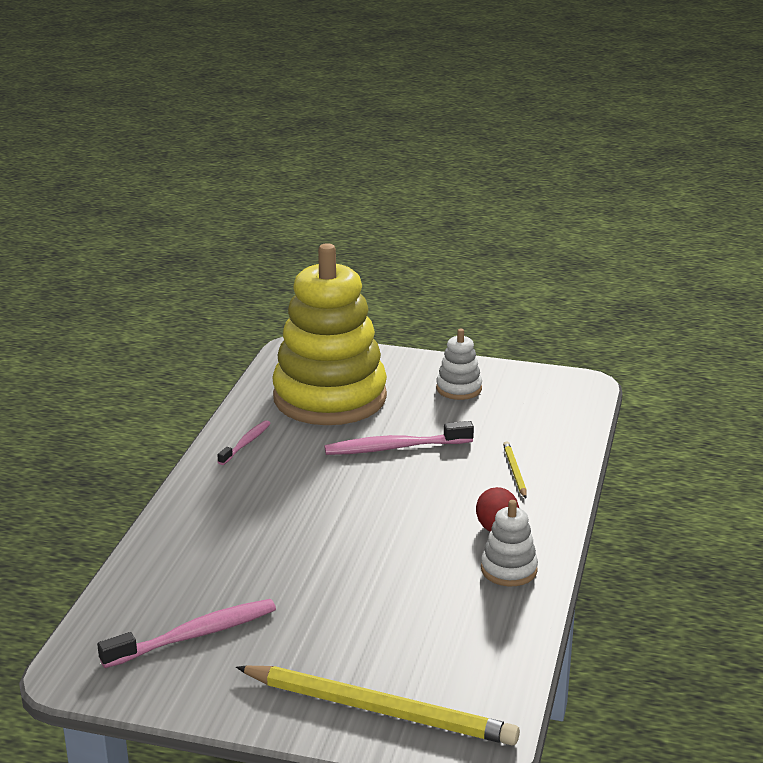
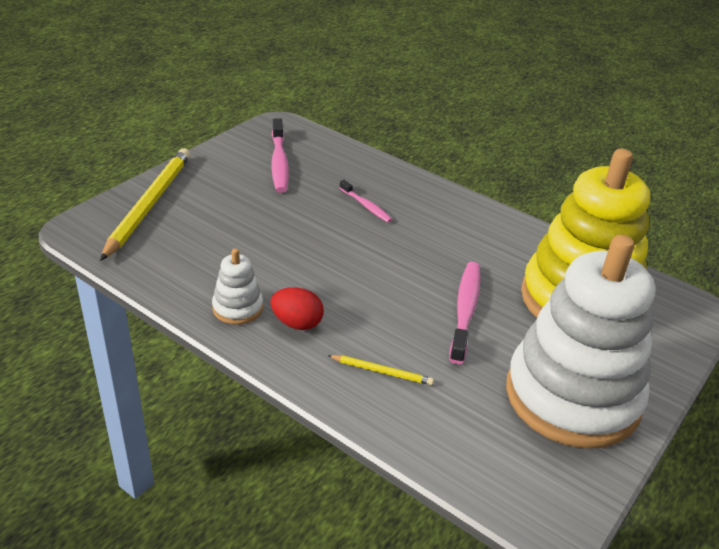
camera: 110 degrees right, 10 degrees up
(246, 443) = (510, 234): pink toothbrush -> pink toothbrush (366, 206)
(380, 710) = (149, 204): yellow pencil -> yellow pencil turned 150 degrees clockwise
(459, 389) = (572, 396): white stacking toy -> white stacking toy, size x2.45

